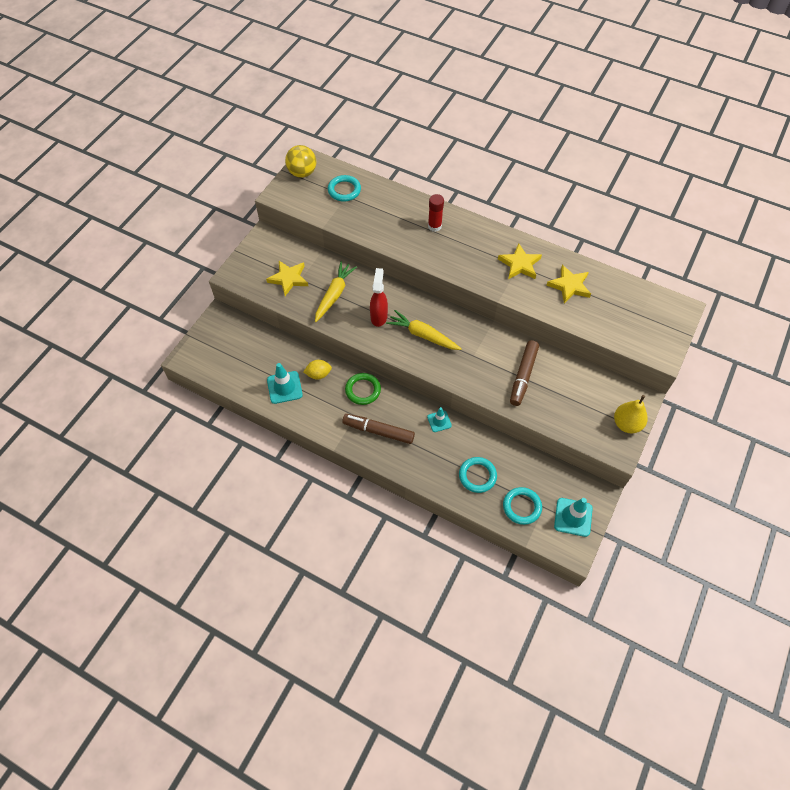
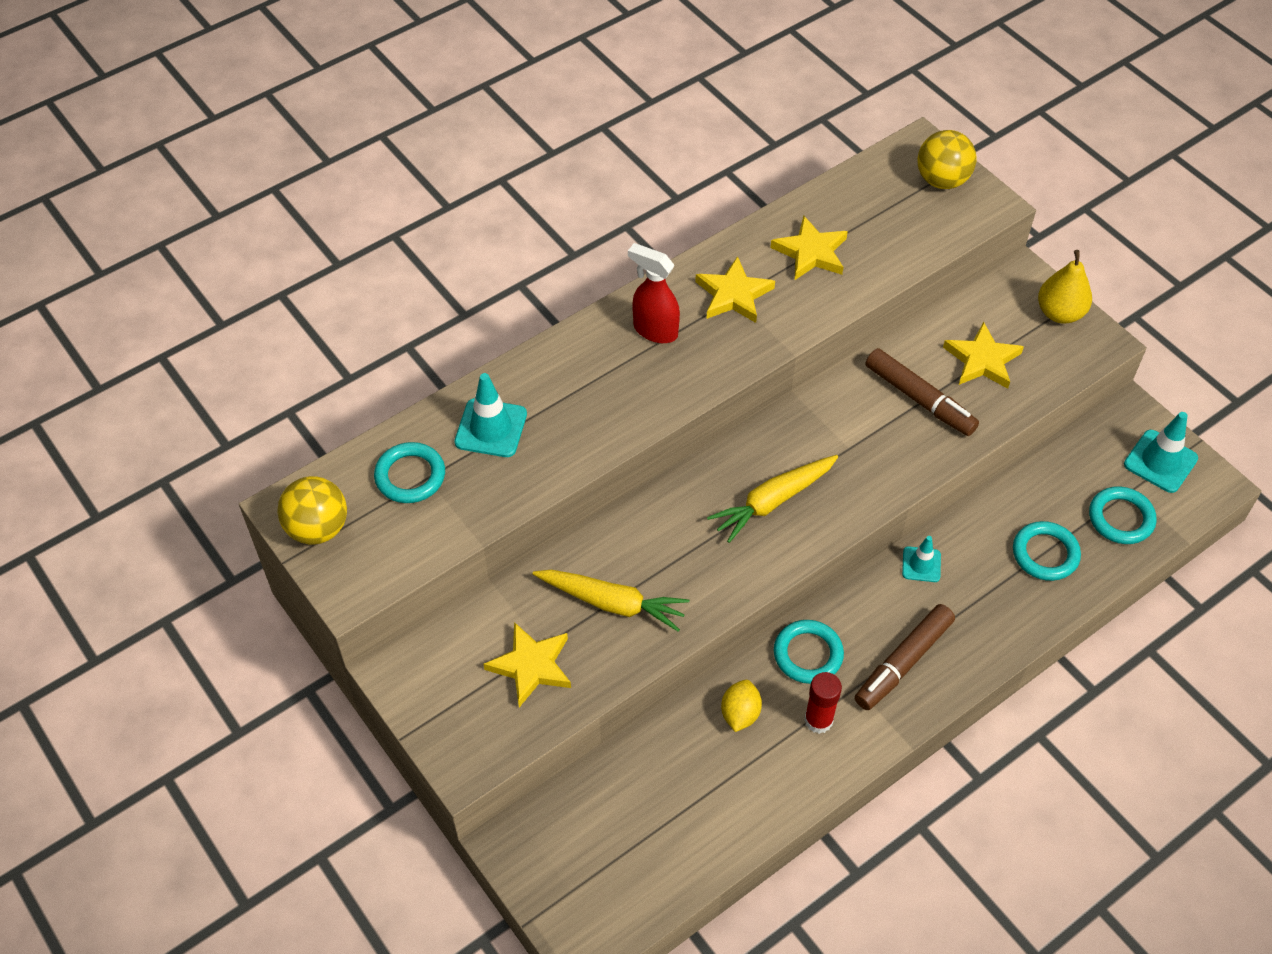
camera: 65 degrees left, 5 degrees down
(284, 387) = (742, 782): turquoise traffic cone -> turquoise traffic cone (491, 428)
(334, 295) = (612, 603): yellow carrot -> yellow carrot turned 150 degrees clockwise
(363, 390) = (808, 654): green ring -> turquoise ring
(379, 316) = (699, 551): red spray bottle -> red spray bottle (654, 330)
(434, 226) = (583, 374): red glue stick -> red glue stick (818, 720)
(568, 396) = (982, 360): none -> yellow star
(663, 326) = (942, 180): none -> yellow ball

